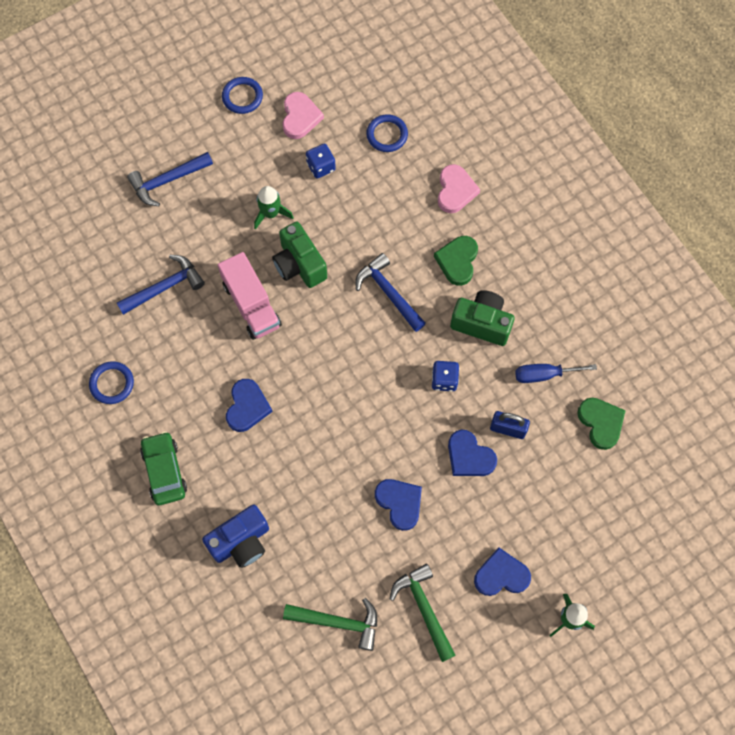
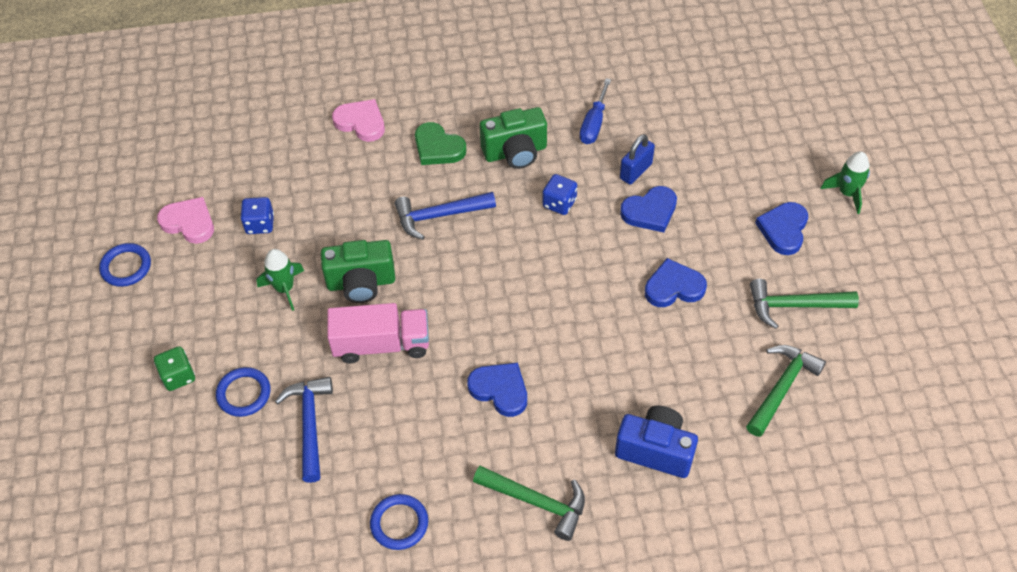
camera: 65 degrees left, 15 degrees down
(164, 471) = (536, 502): green car -> green hammer
(167, 181) = (178, 376): blue hammer -> green dice
(241, 542) = (655, 450): blue camera -> blue camera turned 60 degrees counterclockwise
(387, 135) = (262, 155): blue ring -> blue ring (244, 394)
(482, 323) = (515, 152): green camera -> green camera turned 150 degrees counterclockwise
(601, 423) = (663, 100): green heart -> none

